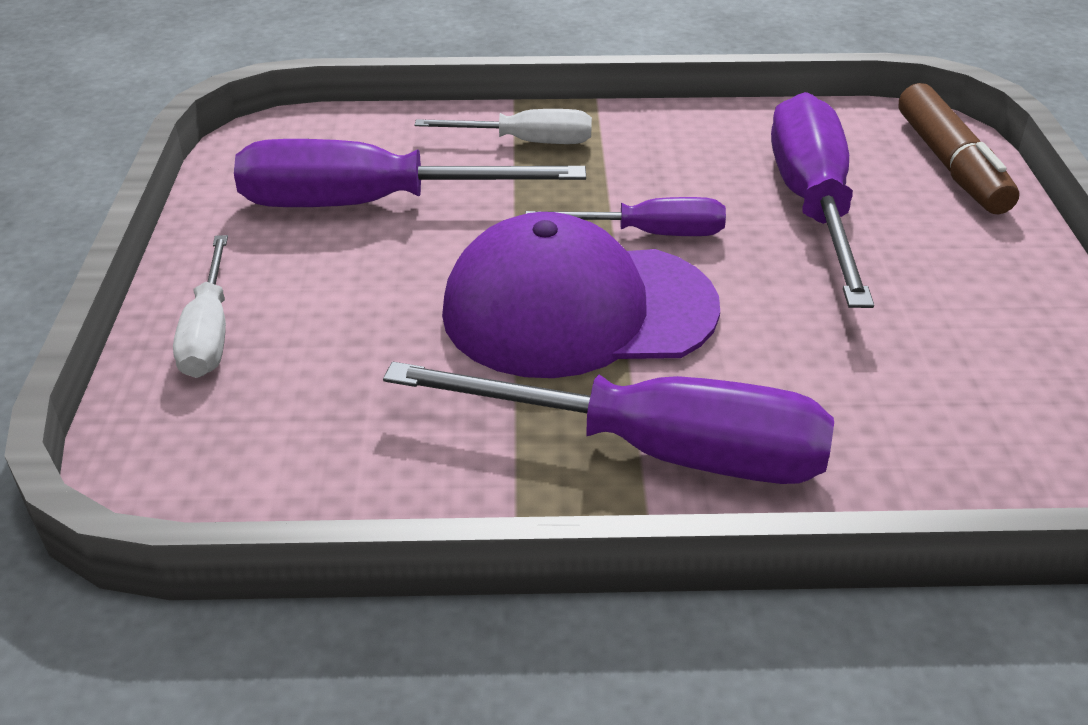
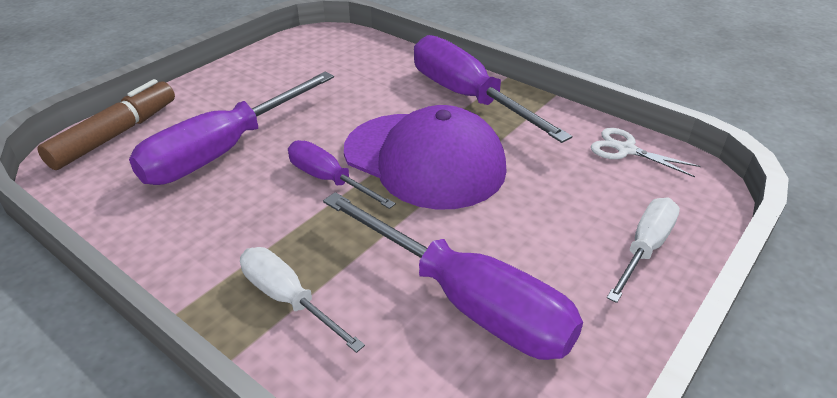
camera: 140 degrees left, 0 degrees up
(303, 479) = (626, 150): none -> white scissors

